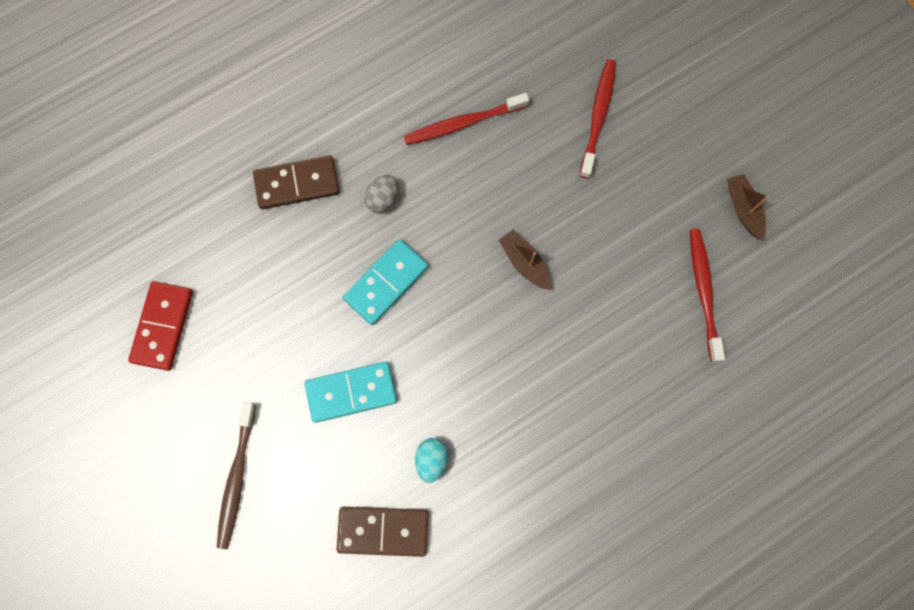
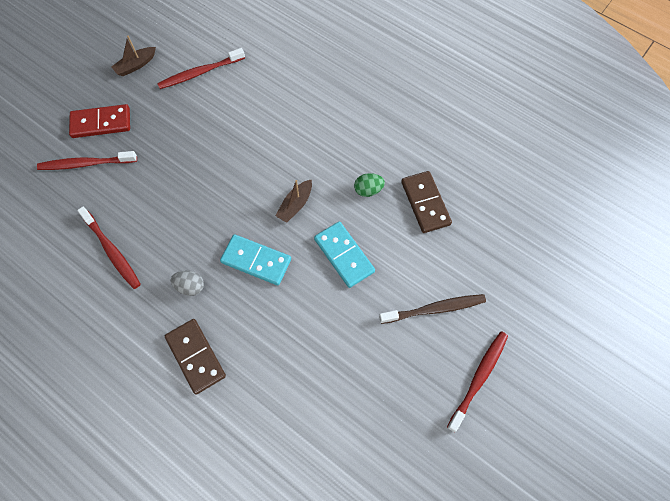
camera: 110 degrees left, 10 degrees down
(134, 494) = (479, 378): none -> red toothbrush
(163, 326) = (348, 414): red domino -> red domino (101, 123)
(431, 459) = (368, 190): turquoise egg -> green egg
(524, 263) = (212, 177): brown boat -> brown boat (295, 205)

